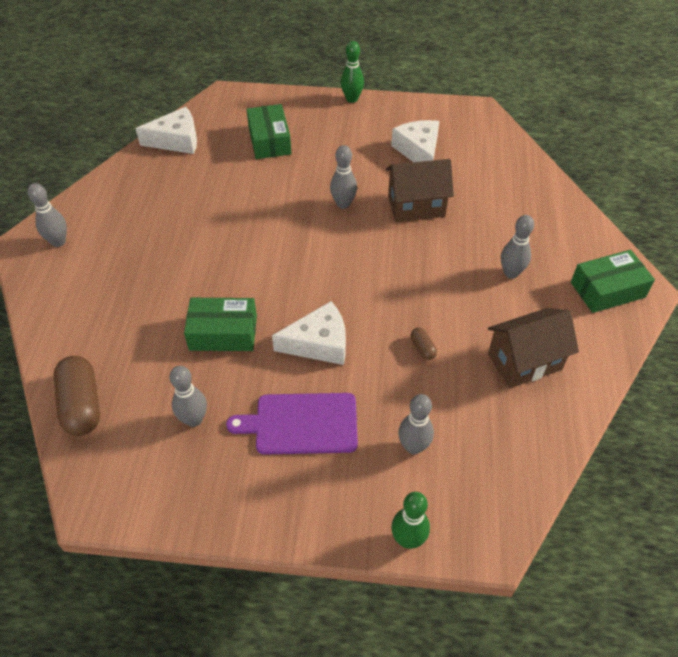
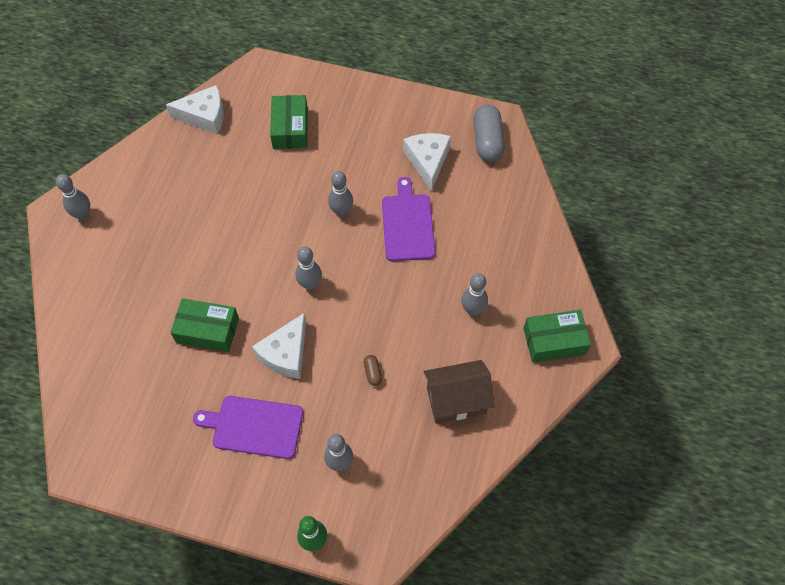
camera: 10 degrees right, 10 degrees up
(82, 405) = (81, 379): brown capsule -> none
(194, 419) = (168, 408): grey bowling pin -> grey bowling pin (310, 284)
(319, 343) = (286, 353): white cheese -> white cheese turned 120 degrees clockwise
(352, 99) = (380, 89): green bowling pin -> none
(416, 206) = (408, 224): brown house -> purple cutting board
(472, 128) = (487, 141): none -> grey capsule

